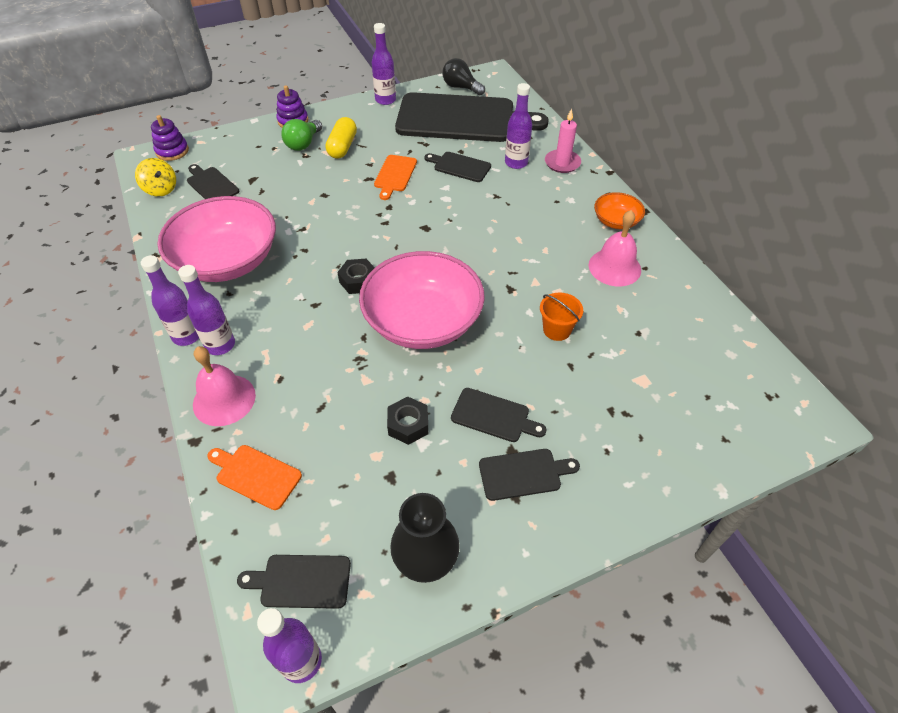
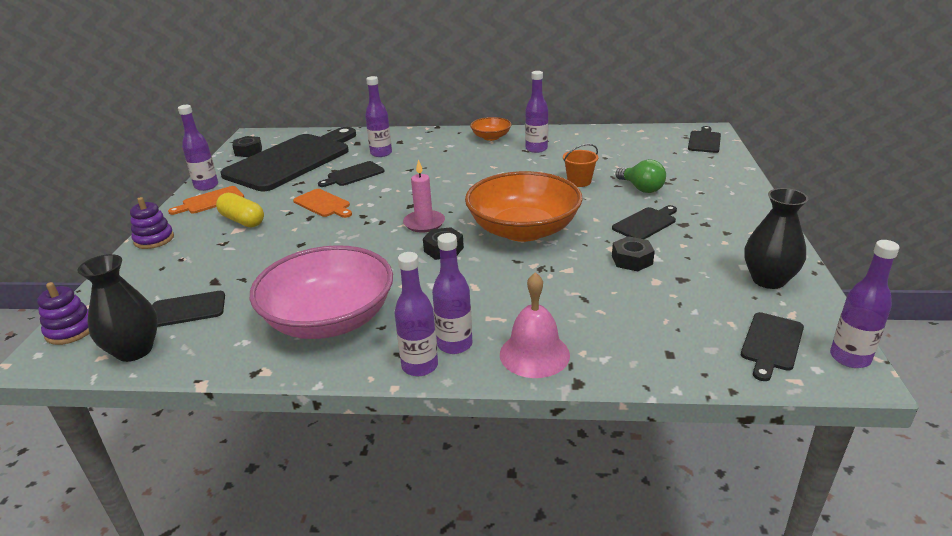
camera: 60 degrees left, 20 degrees down
(161, 189) = (134, 350): yellow spinning top -> black vase
(256, 475) = (644, 350): orange cutting board -> orange cutting board (210, 201)
(303, 144) = (203, 240): green light bulb -> green light bulb (641, 188)
(423, 321) = (523, 230): pink bowl -> orange bowl
(461, 87) = (248, 151): black light bulb -> black nut
(523, 474) = (706, 225): black cutting board -> black cutting board (704, 141)
(562, 163) = (405, 138): pink candle -> pink candle (424, 223)
(614, 267) = (536, 149): pink bell -> purple bottle

